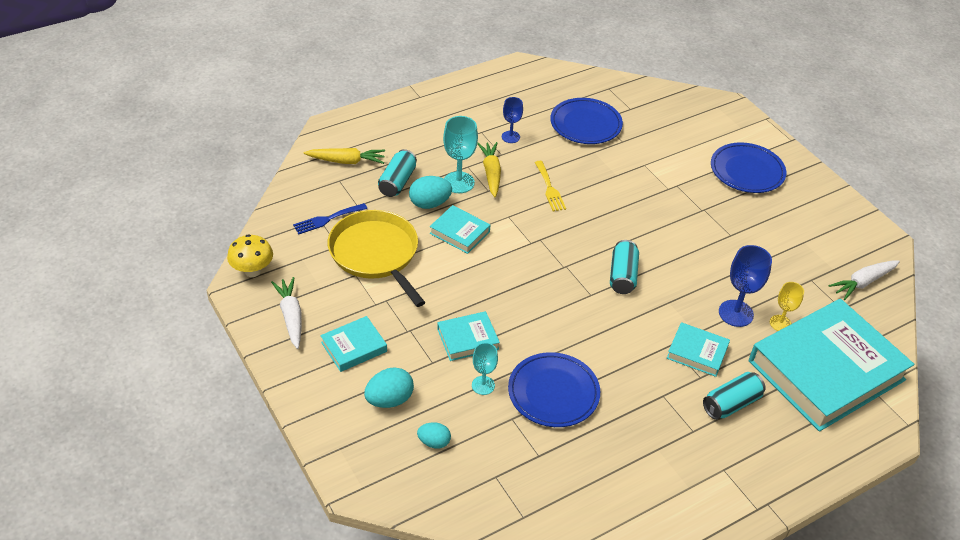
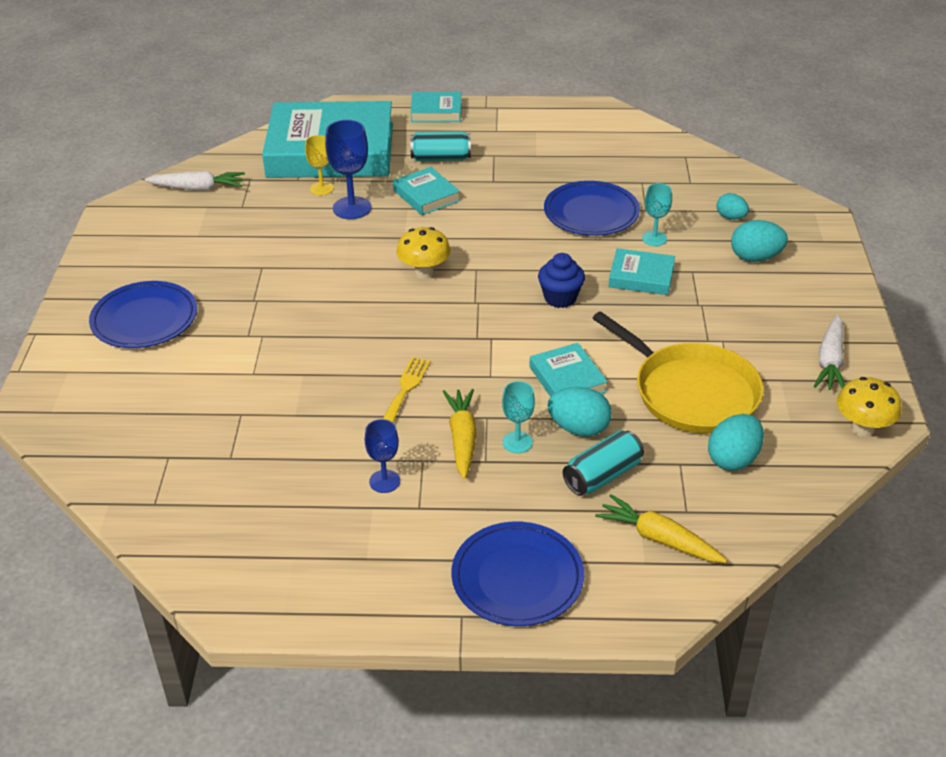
camera: 145 degrees left, 5 degrees down
(327, 219) = (733, 459): blue fork -> turquoise egg
(354, 347) = (769, 310): turquoise book -> turquoise book (436, 111)
(376, 254) = (691, 392): yellow pan -> yellow pan turned 45 degrees counterclockwise
(458, 182) = (517, 442): turquoise goblet -> turquoise goblet, size x0.62
(491, 173) = (462, 438): yellow carrot -> yellow carrot turned 150 degrees clockwise
(511, 294) = (560, 298): none -> blue cupcake
(585, 124) = (259, 458): blue plate -> blue plate (517, 578)
(622, 276) = (424, 273): turquoise can -> yellow mushroom

